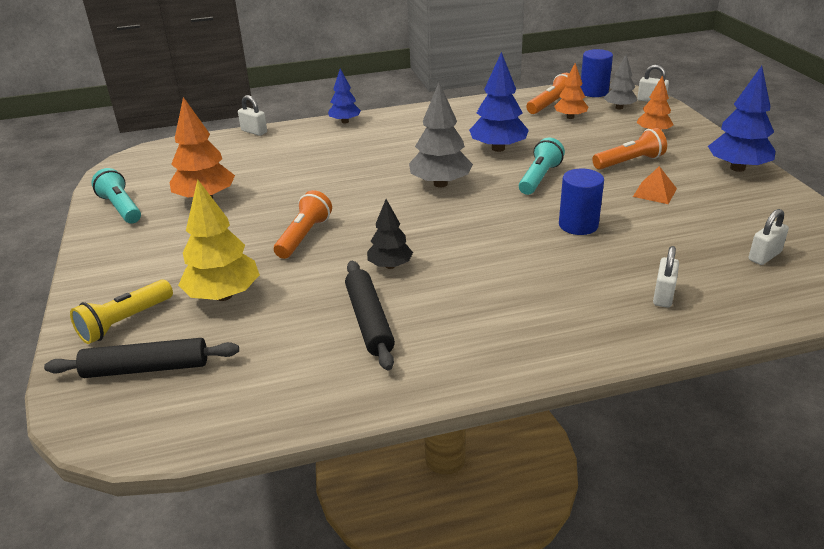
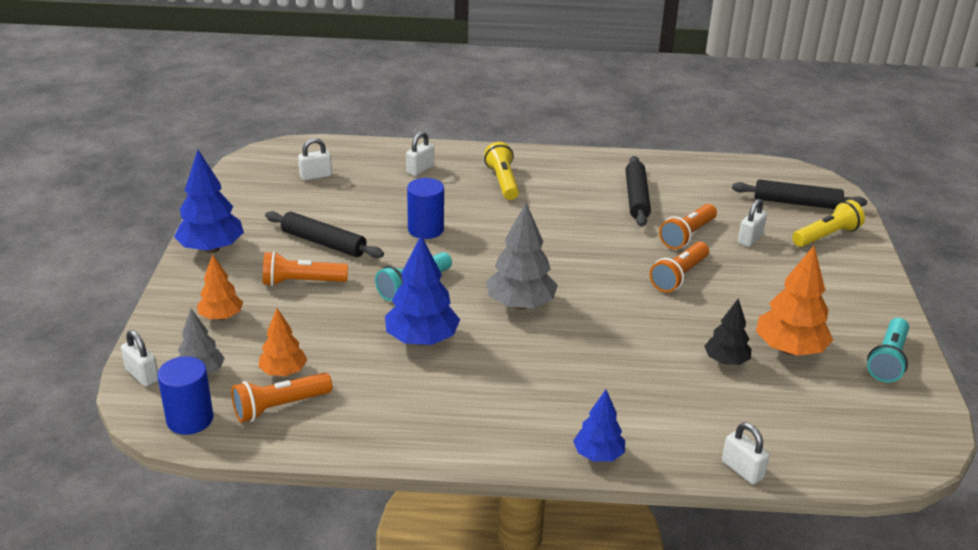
camera: 165 degrees left, 0 degrees up
(121, 208) = (888, 360): turquoise flashlight -> turquoise flashlight turned 45 degrees clockwise
(223, 295) = (750, 239): yellow tree -> white padlock
(298, 283) = (687, 235): none -> orange flashlight
(390, 266) = (607, 232): black tree -> black tree (726, 361)
(548, 303) = (503, 181): none -> yellow flashlight
(654, 192) = (323, 243): orange pyramid -> black rolling pin

